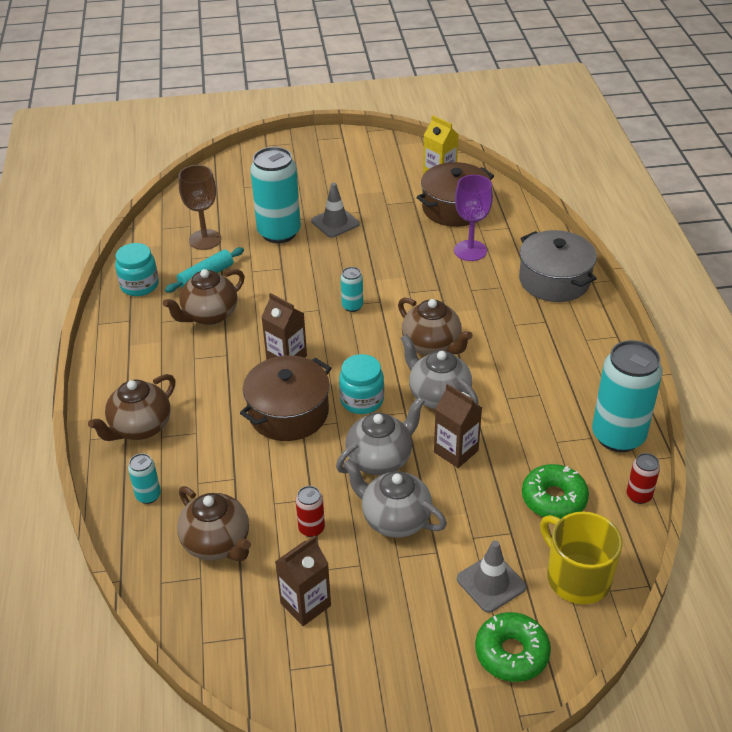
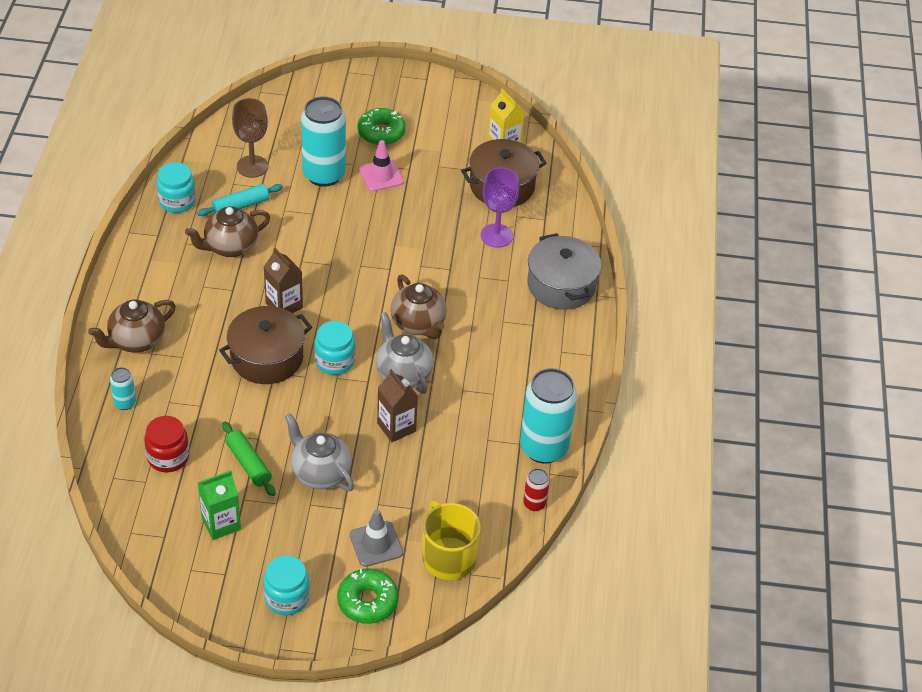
camera: 10 degrees right, 5 degrees up
(217, 543) = (168, 457): brown teapot -> red jar
(305, 604) = (221, 523): brown carton -> green carton
(311, 528) = (248, 464): red can -> green rolling pin
(335, 222) = (381, 176): grey traffic cone -> pink traffic cone
(352, 306) = (362, 268): turquoise can -> none
(380, 459) = (329, 418): grey teapot -> none
(416, 674) = (287, 598): none -> turquoise jar
(554, 499) = (460, 488): green donut -> green donut (381, 132)

